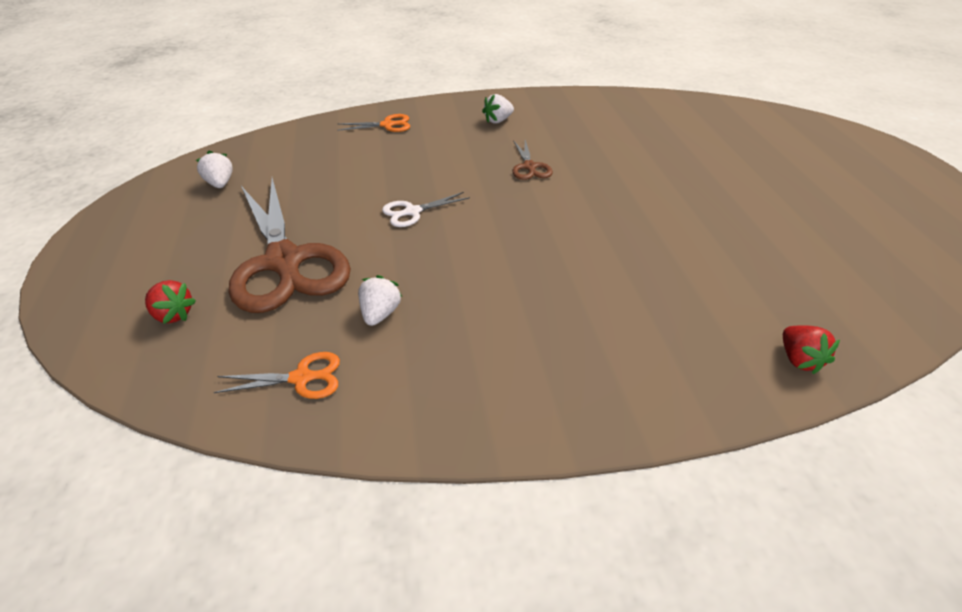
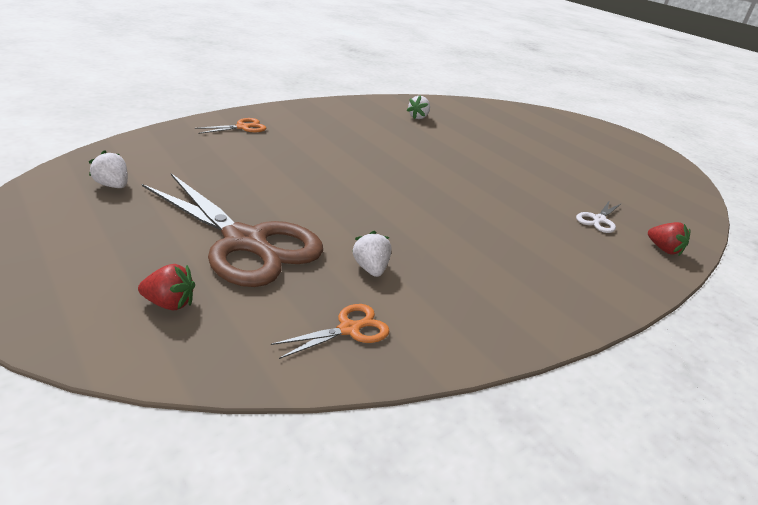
camera: 30 degrees left, 10 degrees down
(412, 212) = (327, 191): white scissors -> white scissors (598, 220)
(498, 121) = (336, 120): white strawberry -> white strawberry (418, 117)
(529, 167) = (391, 151): brown scissors -> none

